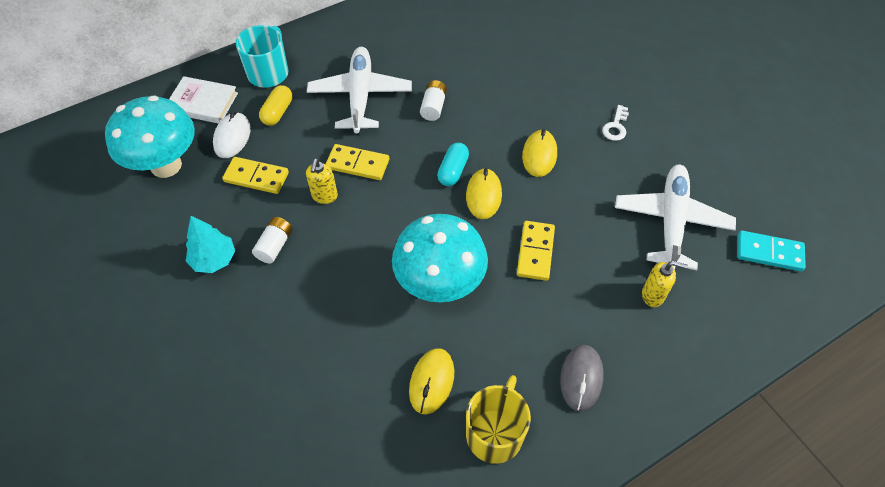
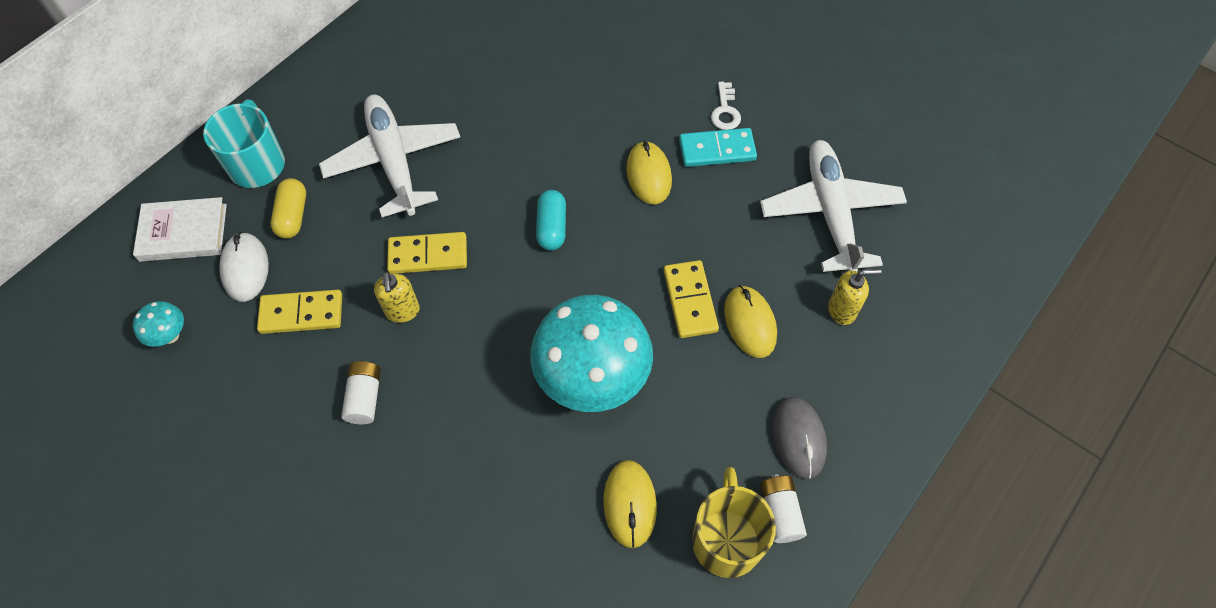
camera: 20 degrees left, 5 degrees up
(166, 165) = (170, 335): turquoise mushroom -> turquoise mushroom, size x0.42
(214, 259) = (292, 442): turquoise tree -> none
(433, 107) = (494, 149): white battery -> white battery (780, 512)
(483, 195) = (601, 248): yellow mouse -> yellow mouse (750, 323)
(769, 253) = (949, 217): turquoise domino -> turquoise domino (717, 150)

